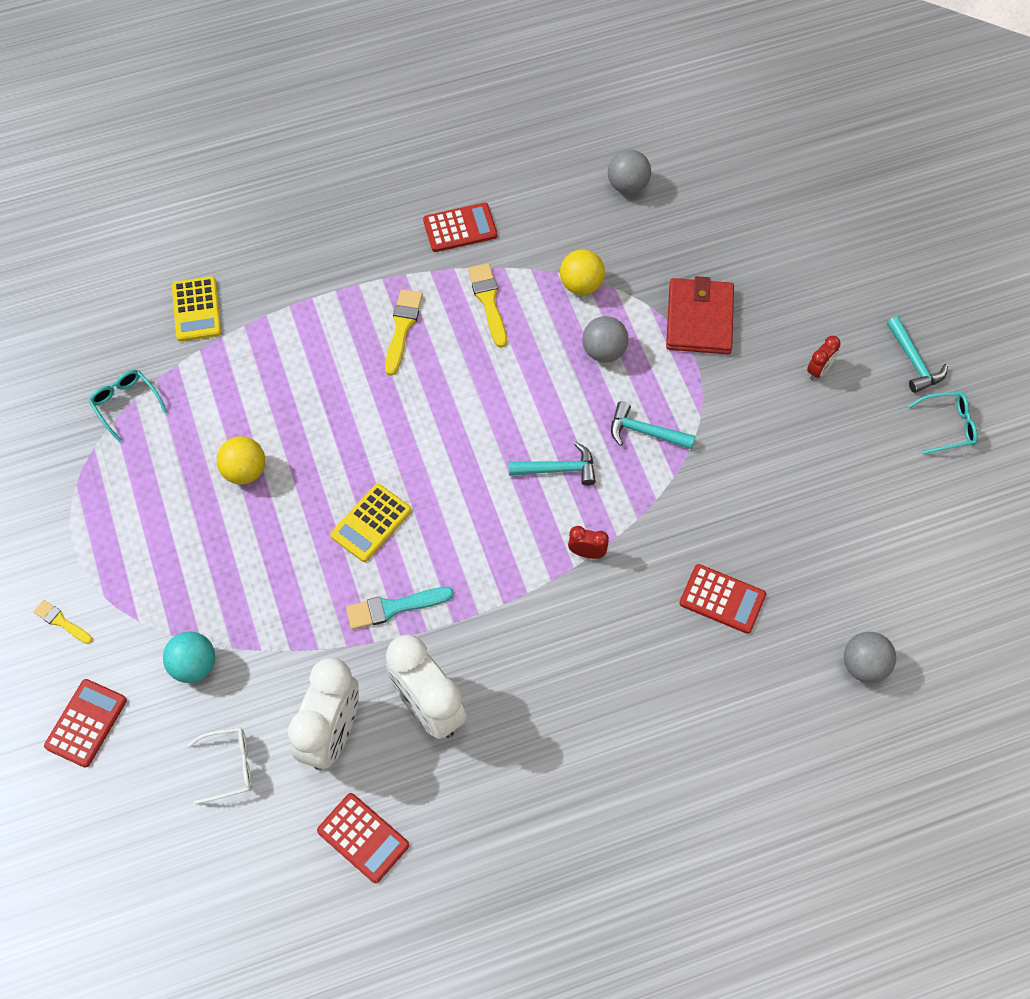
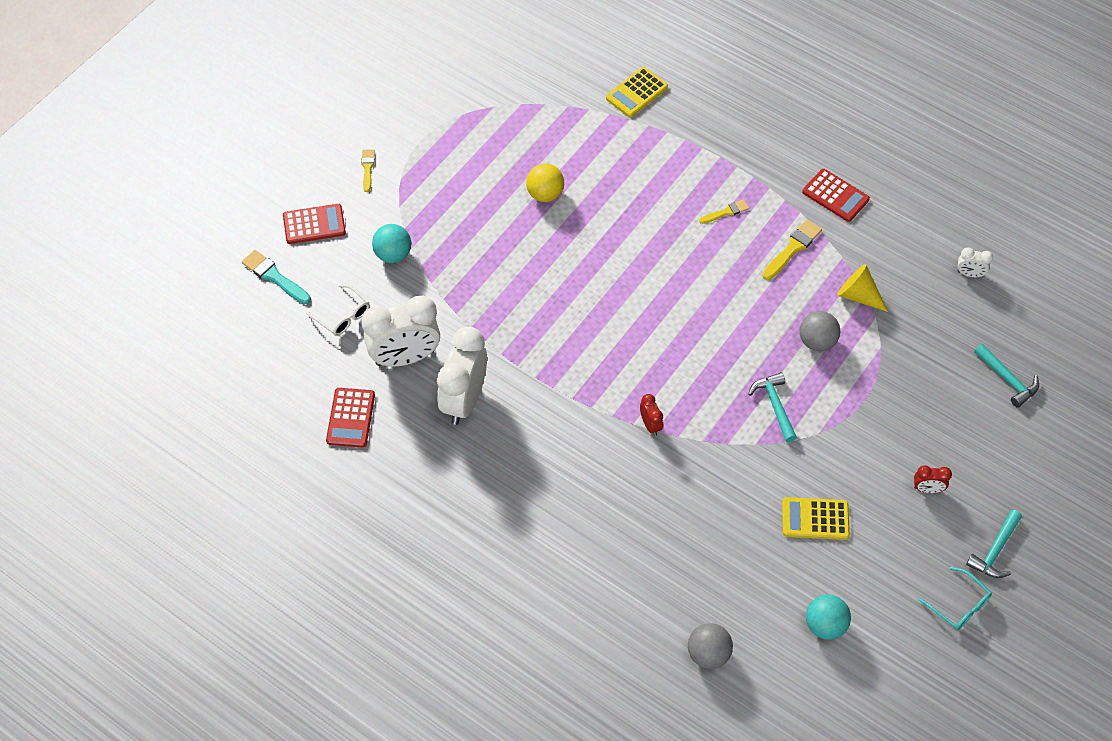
camera: 55 degrees right, 5 degrees down
(125, 404) = (537, 102): turquoise glasses -> none
(371, 523) = (567, 286): yellow calculator -> yellow calculator (815, 519)
(393, 608) = (518, 337): turquoise brush -> turquoise brush (274, 276)
(402, 328) = (726, 212): yellow brush -> yellow brush, size x0.64
(558, 469) = (699, 369): turquoise hammer -> turquoise hammer (1007, 379)
(581, 285) = (858, 295): yellow ball -> yellow cone
(627, 185) = (970, 274): grey ball -> white clock
(699, 319) = (898, 386): red wallet -> none
(722, 599) = (685, 530): red calculator -> none
(898, 546) = (825, 625): none -> turquoise ball

